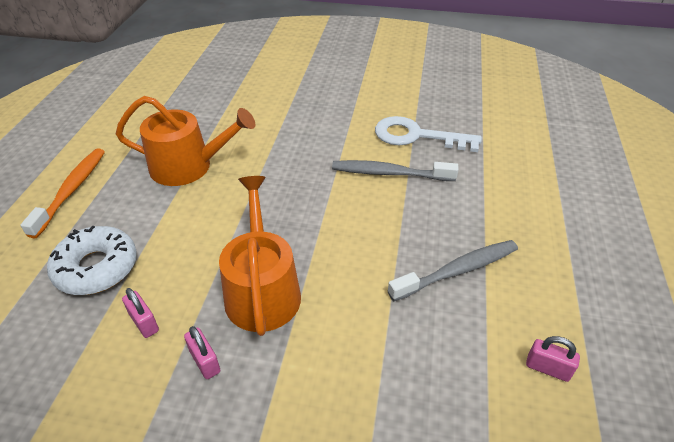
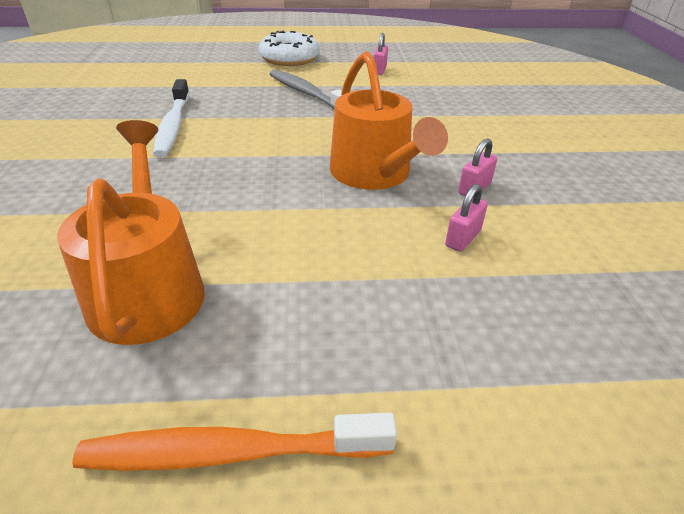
camera: 105 degrees left, 5 degrees down
(96, 268) = (411, 314): white donut -> white donut (289, 58)
(262, 290) = (374, 174): orange watering can -> orange watering can turned 90 degrees counterclockwise
(389, 173) = (173, 126): grey toothbrush -> white toothbrush
(417, 136) = (100, 116): white key -> none

